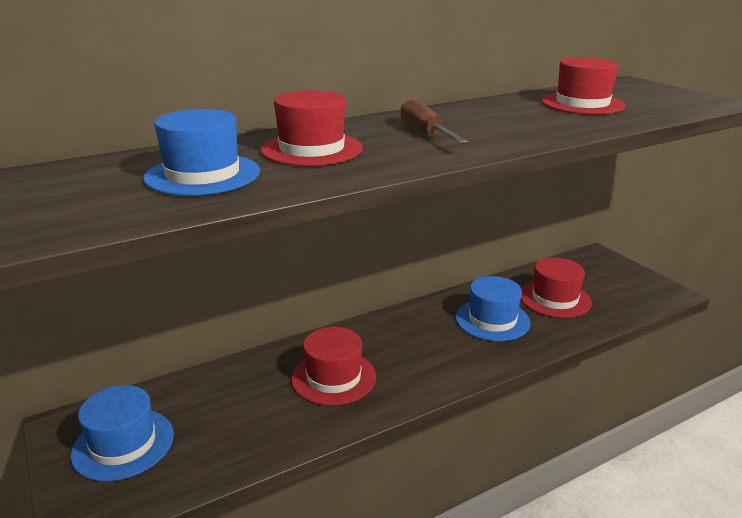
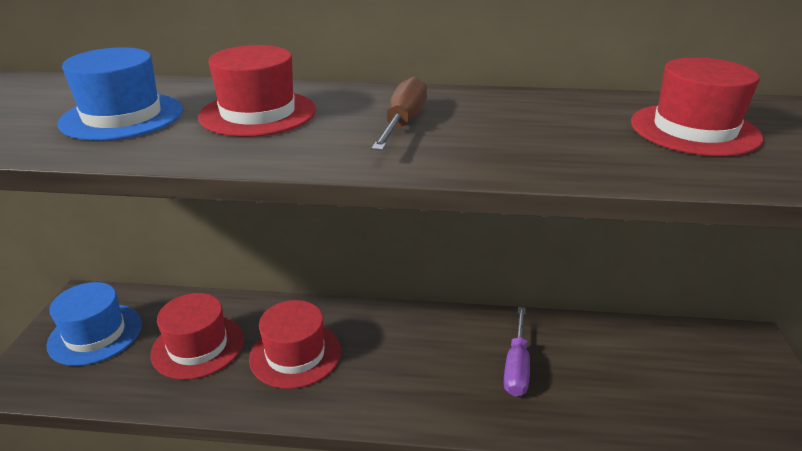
camera: 35 degrees right, 5 degrees up
(492, 320) = (516, 366): blue hat -> purple screwdriver
(554, 299) = (624, 375): red hat -> red hat (198, 346)

